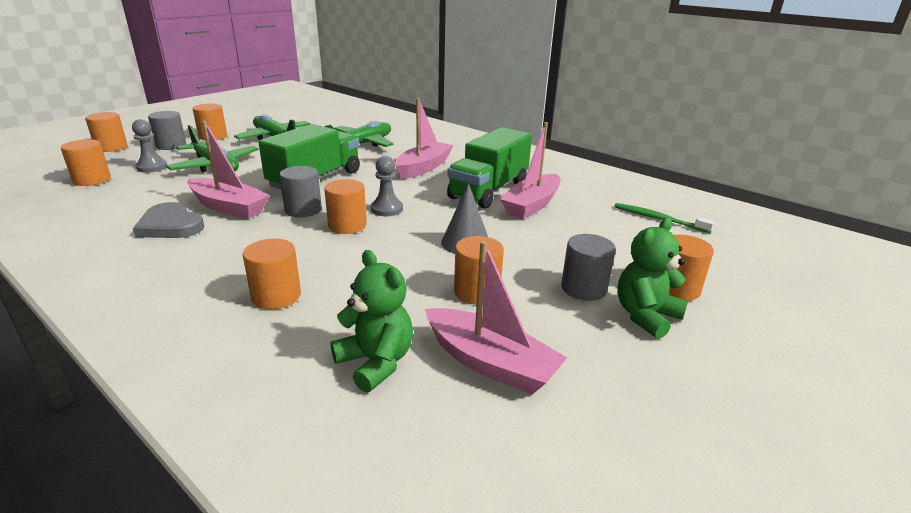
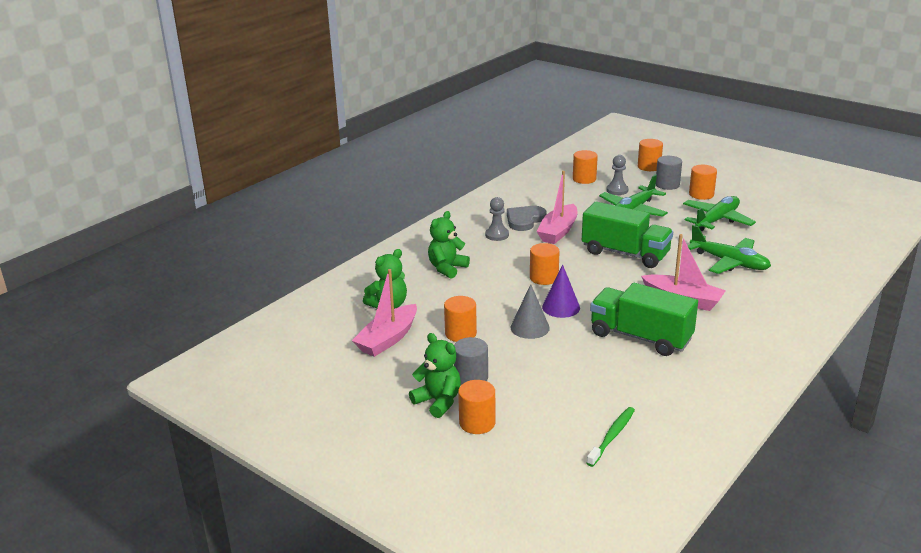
camera: 90 degrees right, 0 degrees up
(276, 296) = (447, 268): orange cylinder -> green teddy bear
(303, 210) = (564, 258): grey cylinder -> none
(387, 209) = (578, 290): grey pawn -> grey pawn (497, 235)
(422, 221) = (561, 307): none -> purple cone
(532, 205) = (616, 360): pink boat -> none

